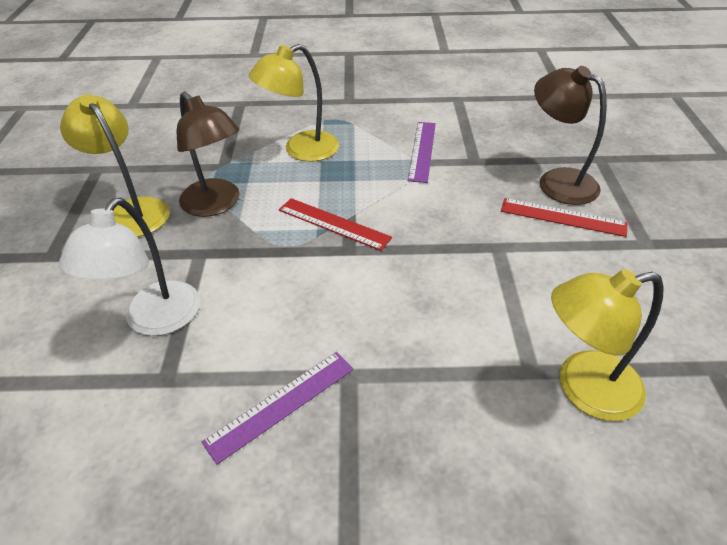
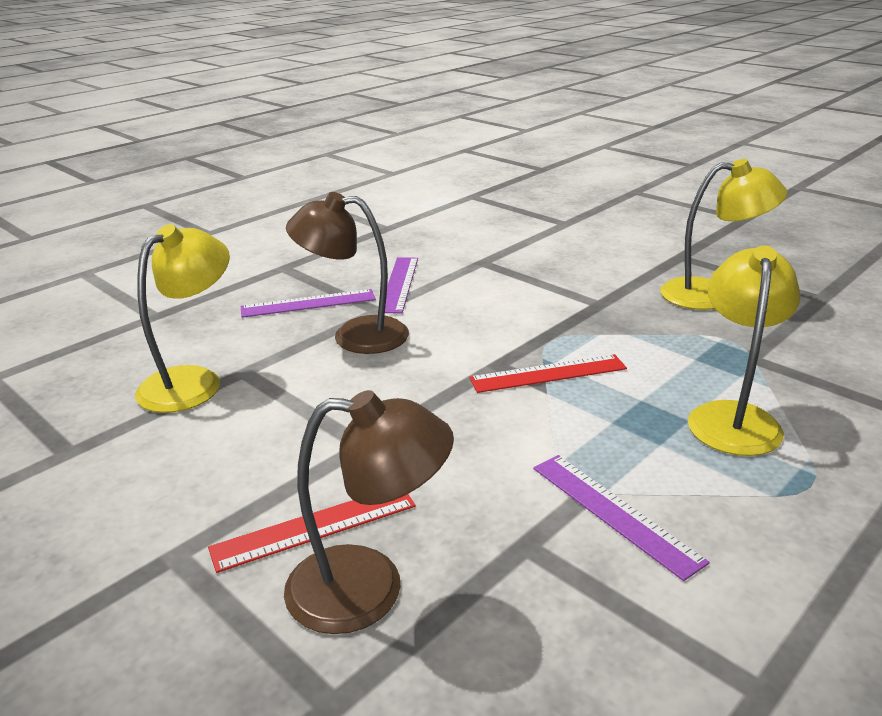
camera: 135 degrees right, 15 degrees down
(154, 320) = (543, 270): white lamp -> none
(216, 205) = (669, 331): brown lamp -> brown lamp (355, 335)
(396, 442) = (308, 303): none -> purple ruler

